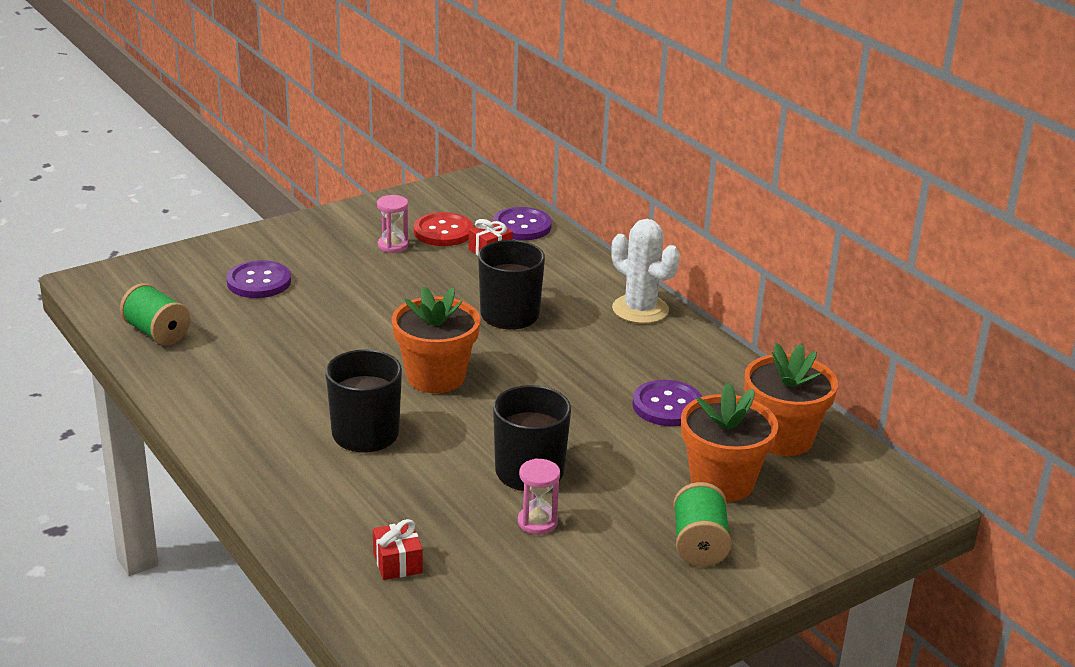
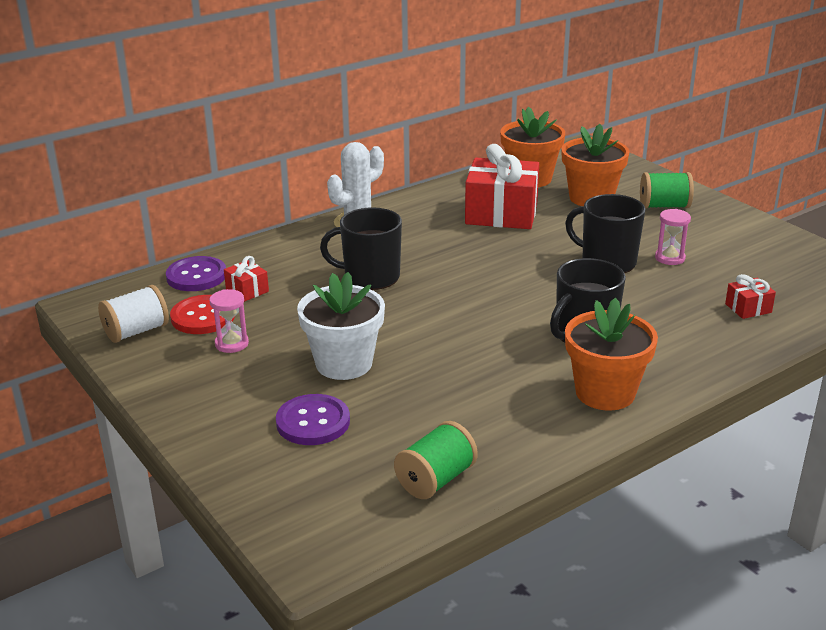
camera: 90 degrees left, 0 degrees up
(345, 297) = (344, 363): none -> white flower pot
(424, 205) = (136, 331): none -> white spool
(436, 377) = (485, 306): orange flower pot -> orange flower pot (605, 393)
(667, 406) = (501, 214): purple button -> red gift

